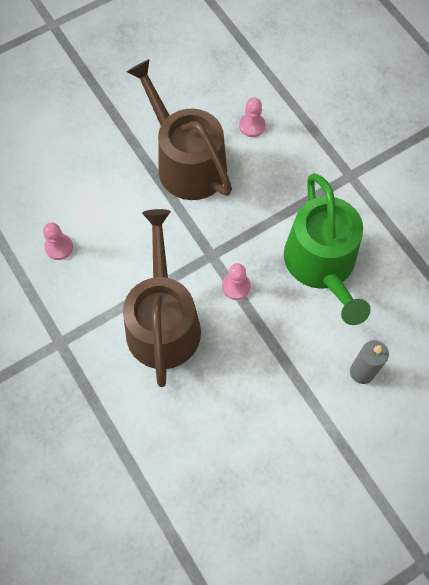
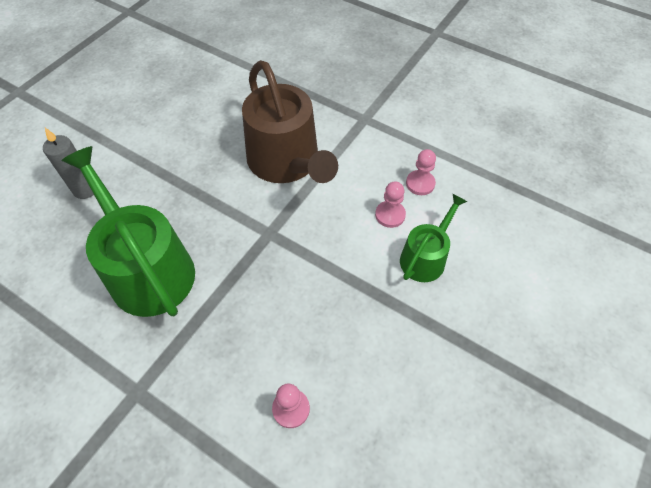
camera: 155 degrees right, 10 degrees down
(100, 183) = (425, 257): none -> green watering can
(186, 162) = (348, 321): brown watering can -> none
(236, 286) = (232, 214): pink pawn -> pink pawn (390, 215)

